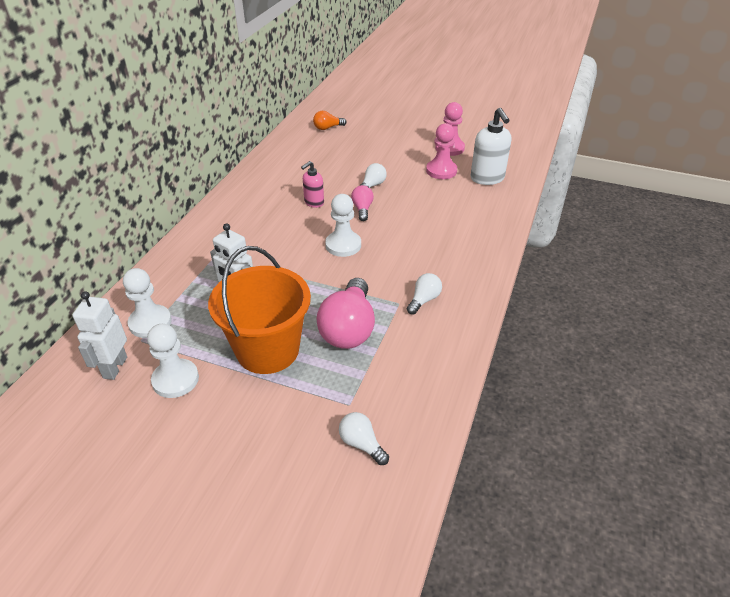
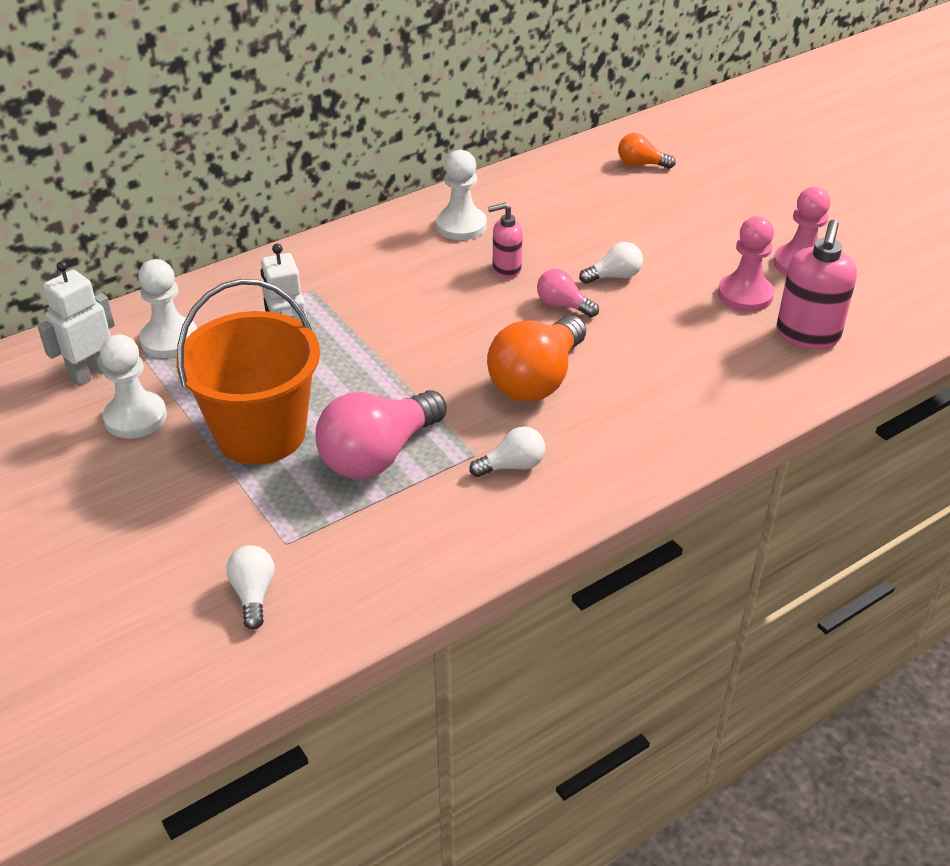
camera: 35 degrees right, 0 degrees up
(343, 245) = (484, 344): white pawn -> white pawn (461, 226)
(362, 209) = (563, 305): pink light bulb -> pink light bulb turned 90 degrees counterclockwise
(389, 251) = (537, 380): none -> orange light bulb
(487, 178) = (807, 336): white soap dispenser -> pink soap dispenser

